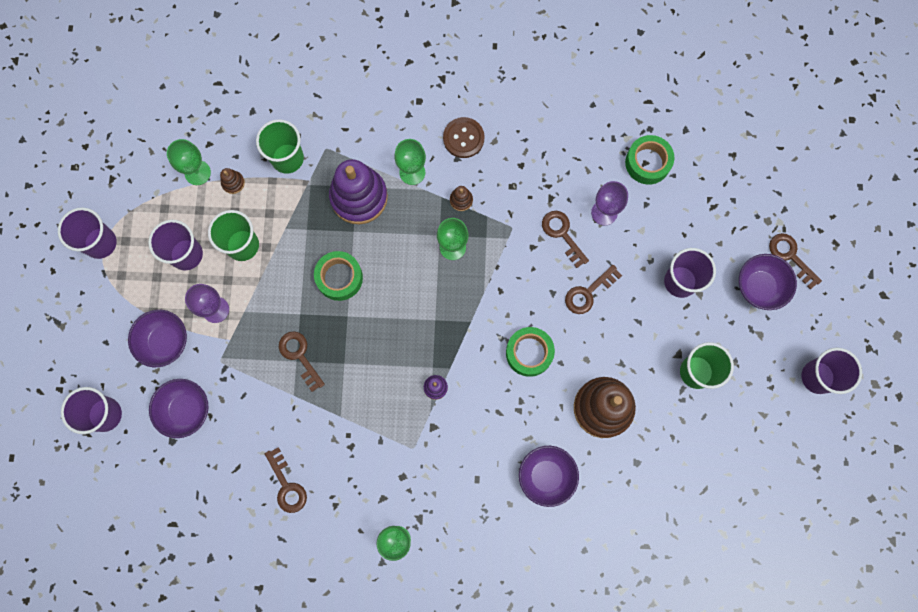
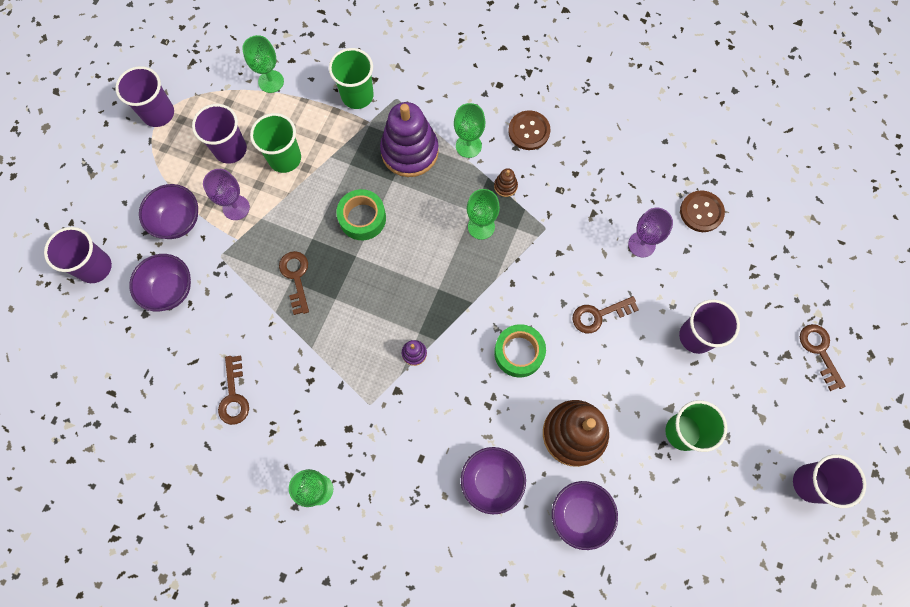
camera: 20 degrees right, 5 degrees down
(233, 183) = (299, 101): brown stacking toy -> none
(562, 234) = (592, 251): brown key -> none
(647, 163) = (701, 212): green tape -> brown button
(759, 287) = (776, 370): purple bowl -> purple bowl (580, 515)

